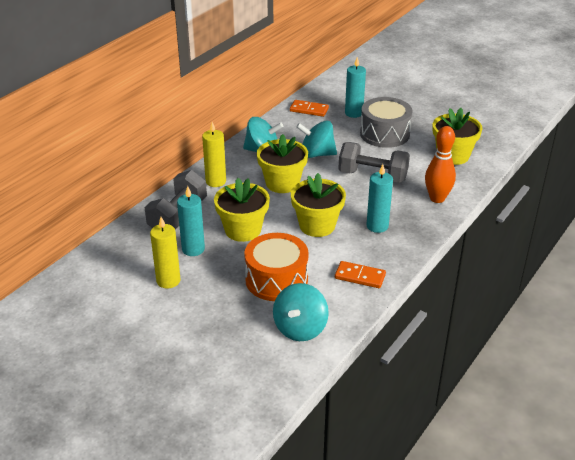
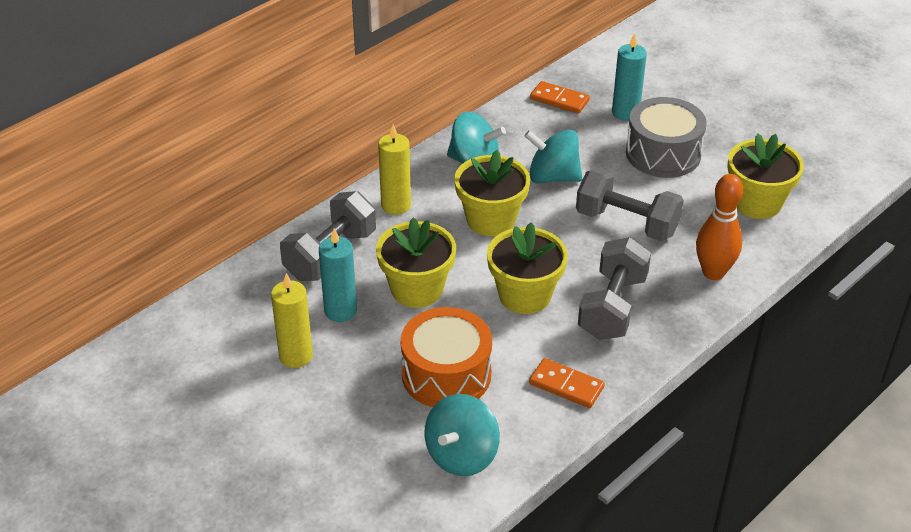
camera: 10 degrees right, 5 degrees up
(377, 226) = (612, 307): turquoise candle -> grey dumbbell

